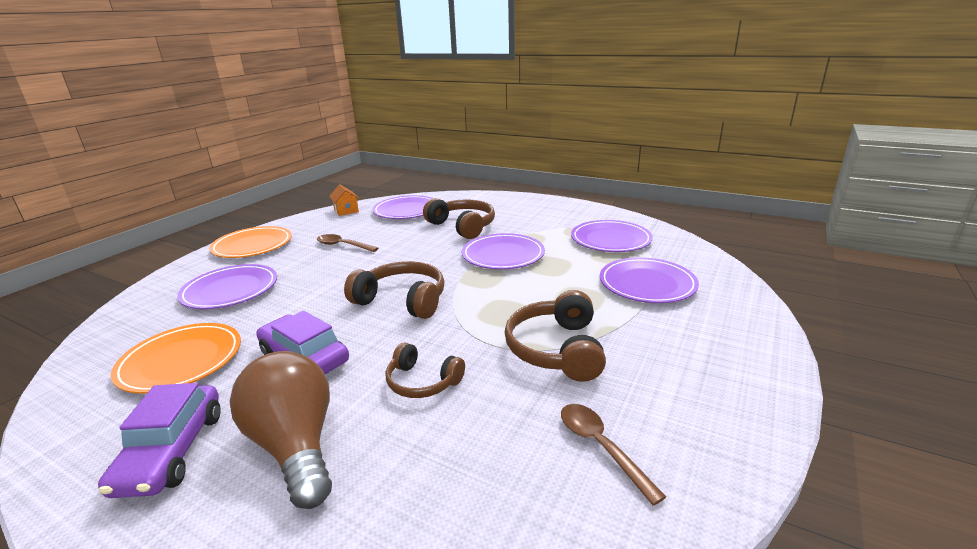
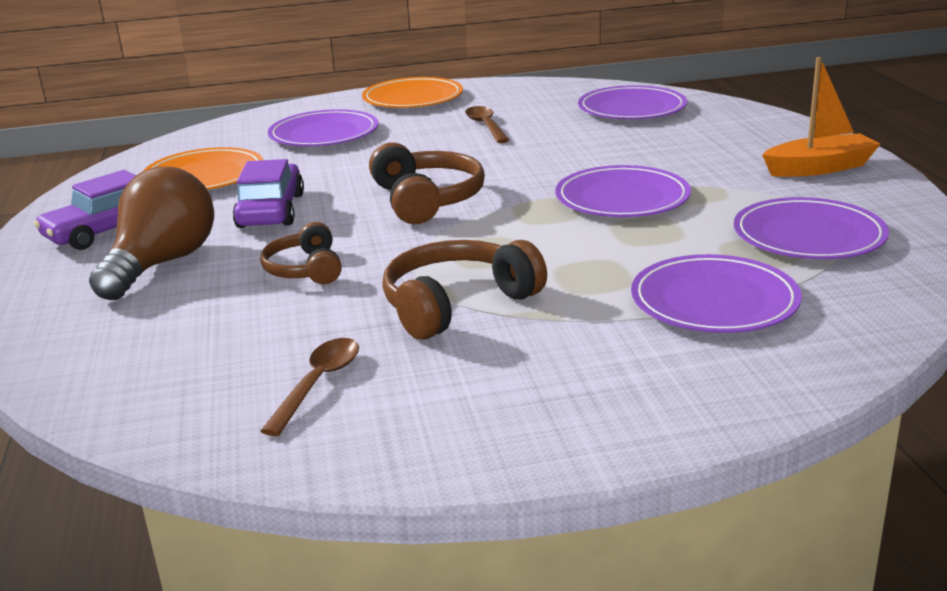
camera: 50 degrees right, 0 degrees up
(346, 211) = (567, 88): orange house -> none
(462, 226) = (653, 149): brown headphones -> none
(549, 210) = (819, 168): none -> orange boat

